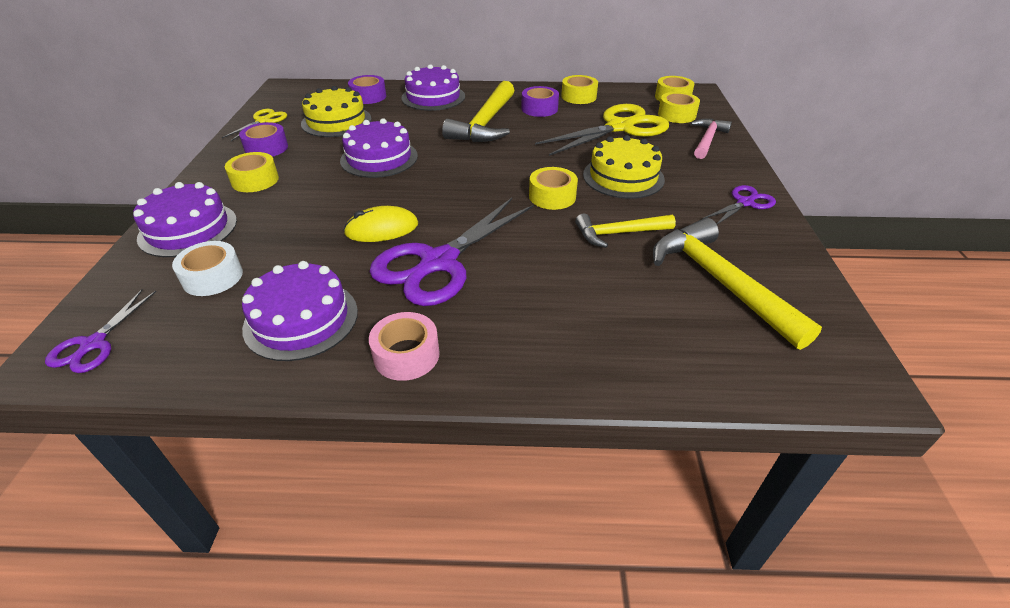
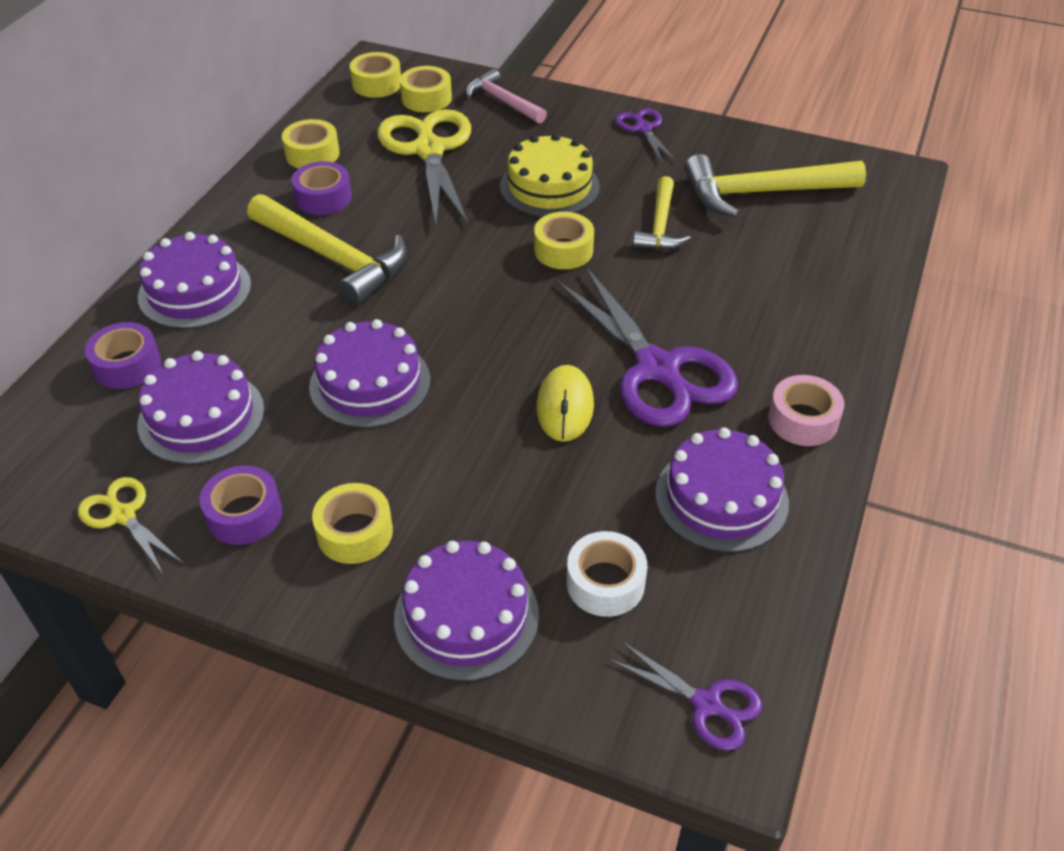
camera: 70 degrees left, 5 degrees up
(336, 121) = (201, 417): yellow cake -> purple cake

